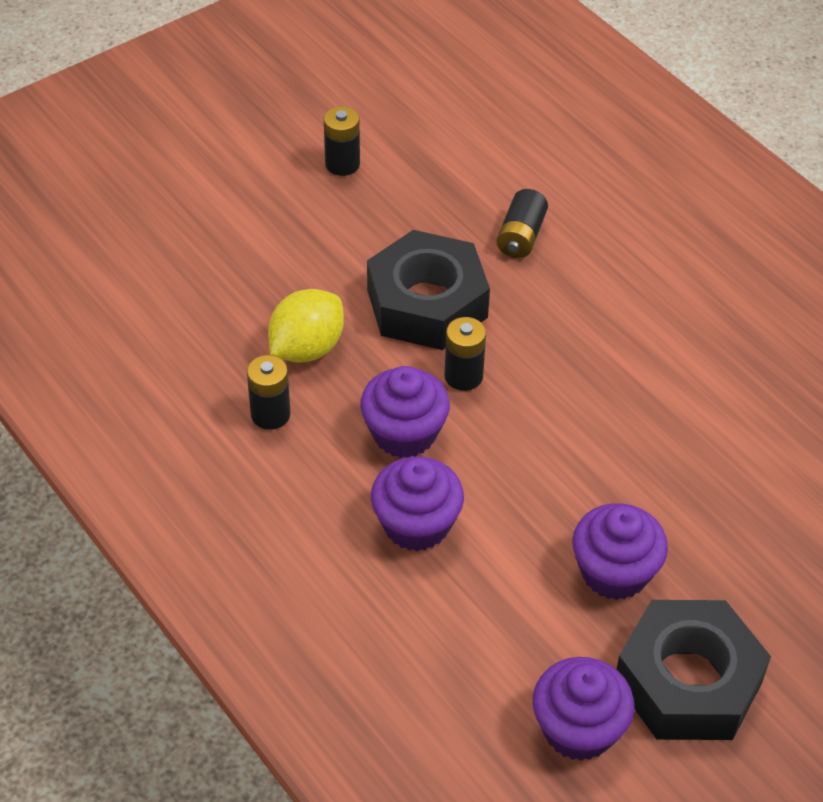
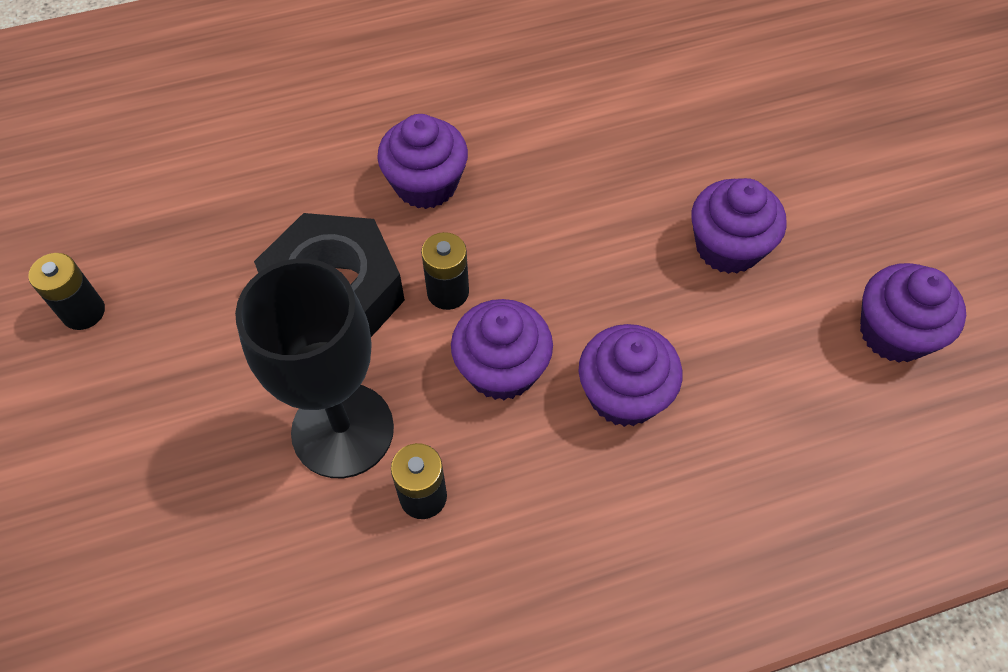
camera: 70 degrees left, 10 degrees up
(307, 348) = (343, 430): yellow lemon -> black goblet
(521, 236) = (286, 184): black battery -> none
(570, 328) = (426, 184): none -> purple cupcake
(688, 682) = (857, 234): black nut -> none

